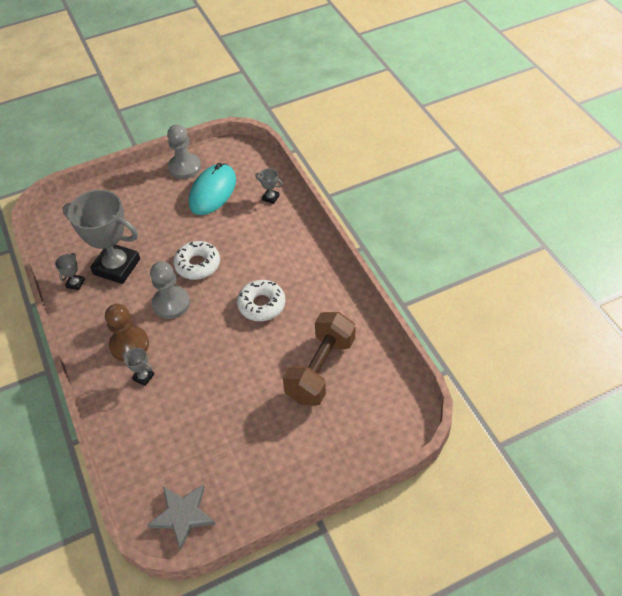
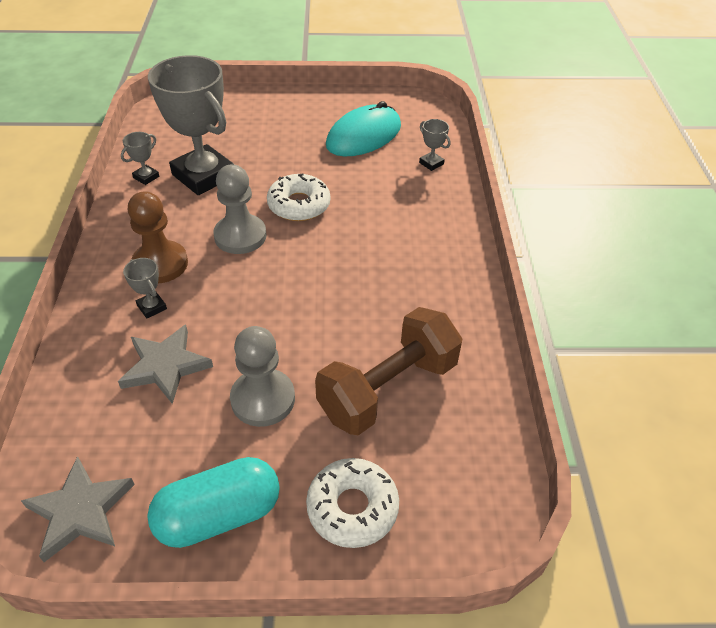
camera: 20 degrees right, 5 degrees down
(177, 411) = (165, 366): none -> grey star
(185, 167) = (345, 103): grey pawn -> grey pawn (263, 399)
(261, 304) = (352, 277): white donut -> white donut (352, 507)
(263, 482) = (219, 515): none -> turquoise capsule

